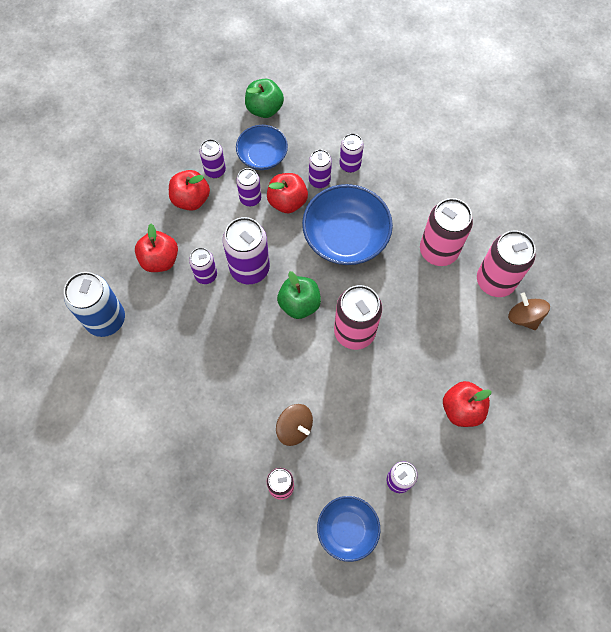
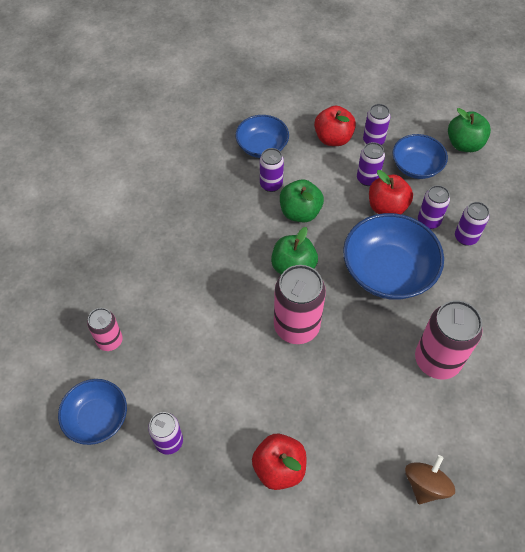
camera: 60 degrees right, 10 degrees down
(106, 319) = (185, 139): blue can -> none
(160, 259) = (262, 146): red apple -> blue bowl
(249, 268) = (300, 212): purple can -> green apple
(294, 428) = (171, 324): brown spinning top -> none
(495, 281) = (445, 433): pink can -> none

